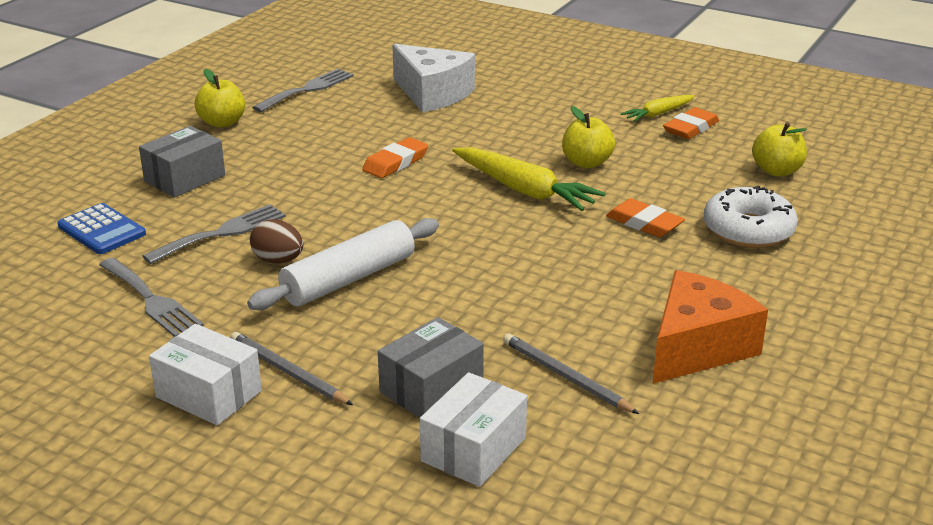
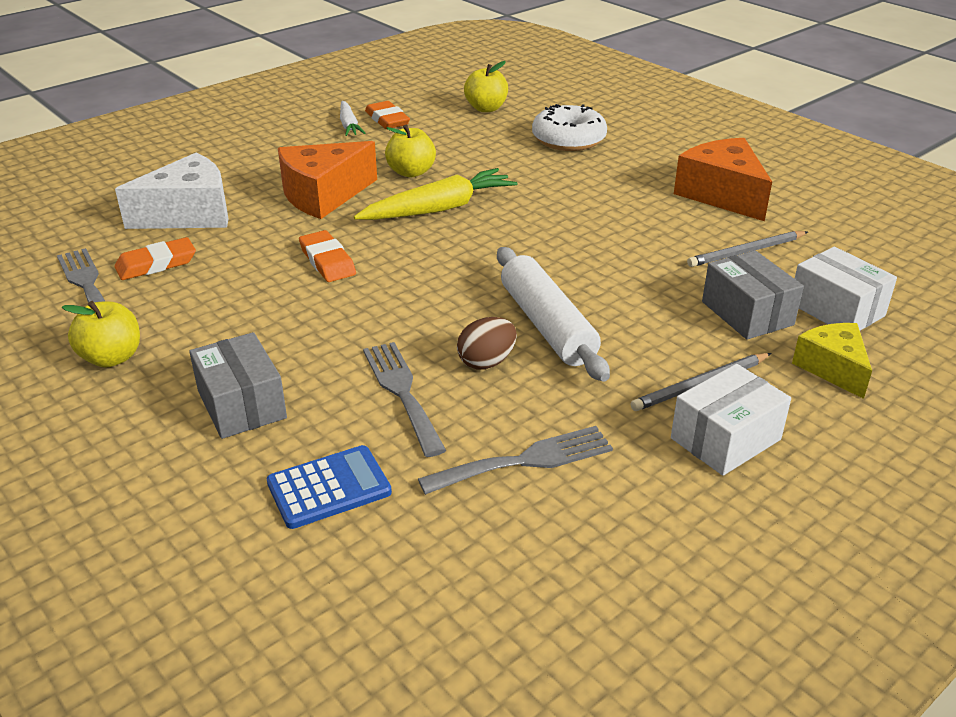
camera: 70 degrees left, 5 degrees up
(351, 452) = (832, 368): none -> yellow cheese
(507, 135) = (323, 195): none -> orange cheese
(644, 223) = (533, 172): orange eraser -> orange eraser (156, 264)
(658, 114) = (349, 125): yellow carrot -> white carrot

